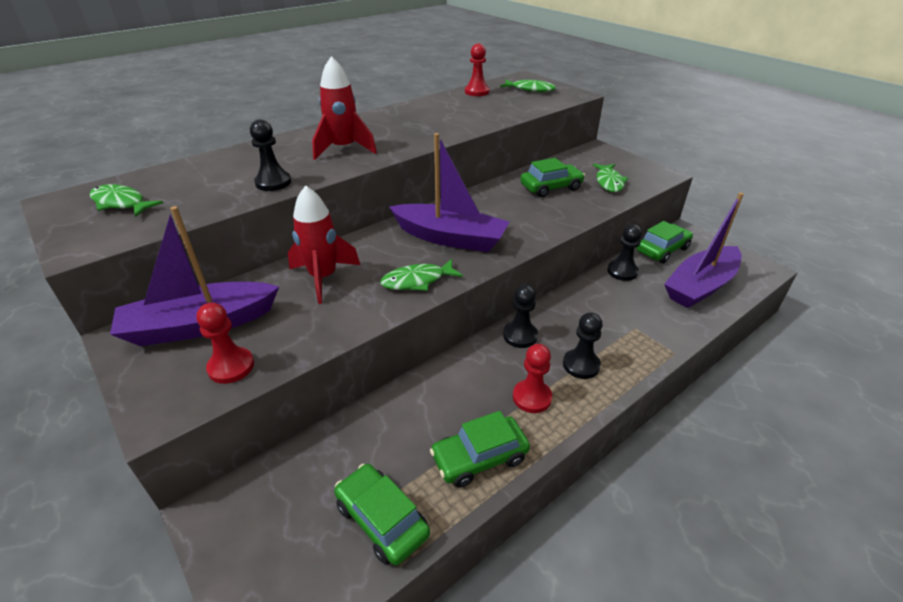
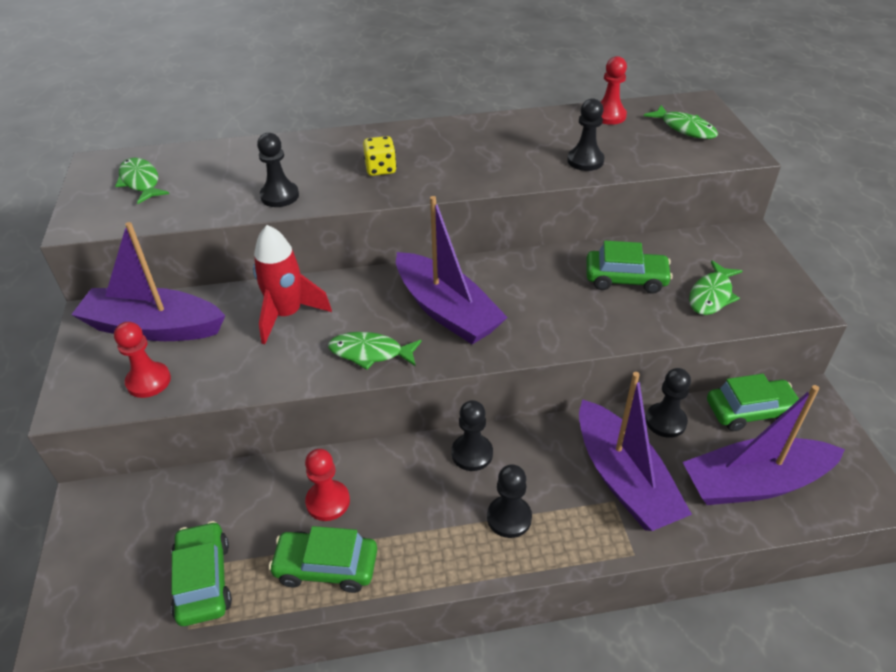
camera: 30 degrees right, 5 degrees up
(344, 149) = (380, 169): red rocket -> yellow dice
(488, 116) = (585, 161): none -> black pawn
(532, 397) = (426, 529): red pawn -> red pawn (328, 502)
(629, 313) = (624, 479): none -> purple boat

